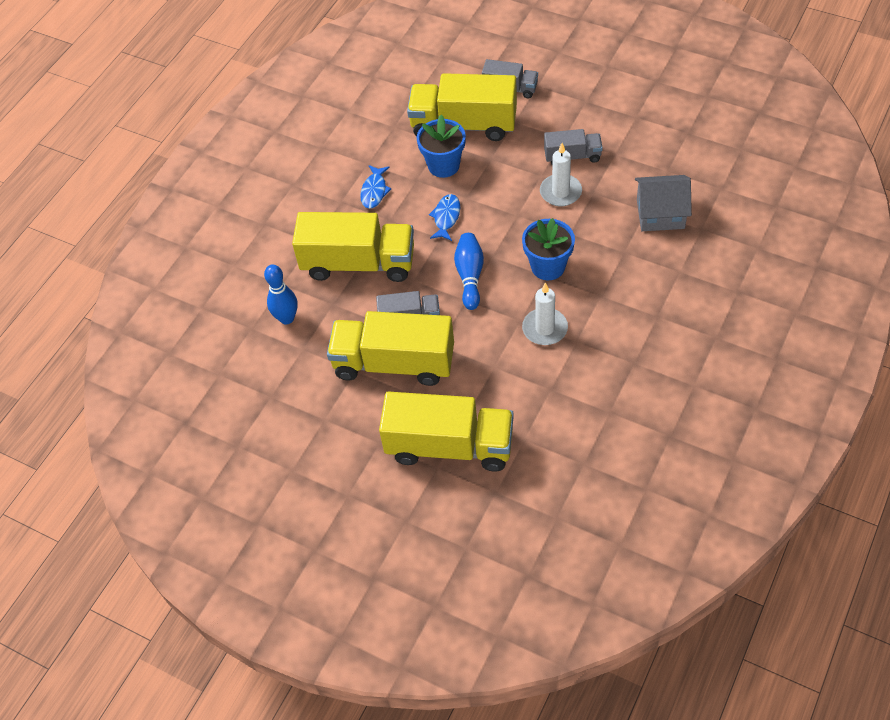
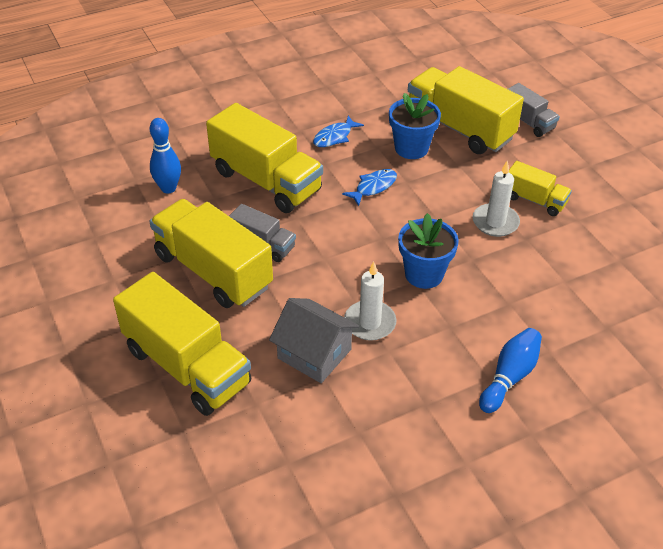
camera: 30 degrees right, 10 degrees down
(470, 276) = (347, 242): blue bowling pin -> blue bowling pin (509, 377)
(572, 156) = (534, 200): grey truck -> yellow truck
(660, 214) = (576, 291): grey house -> grey house (314, 354)

